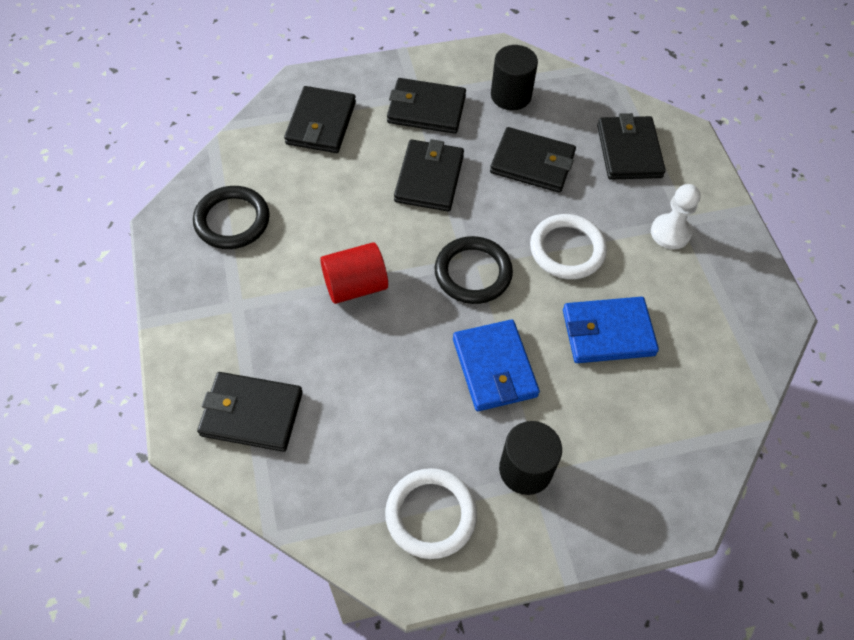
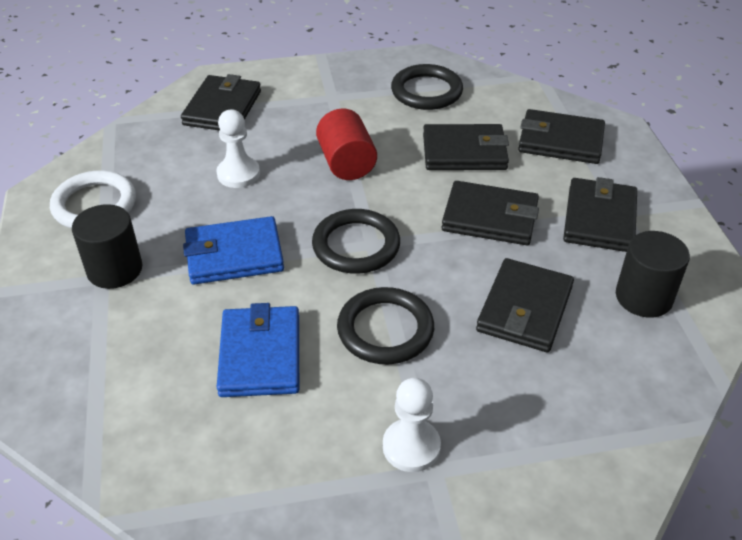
camera: 95 degrees right, 15 degrees down
(374, 380) = (238, 174): none -> white pawn
(567, 249) = (385, 330): white ring -> black ring
(629, 151) = (562, 419): black wallet -> black wallet (464, 152)

